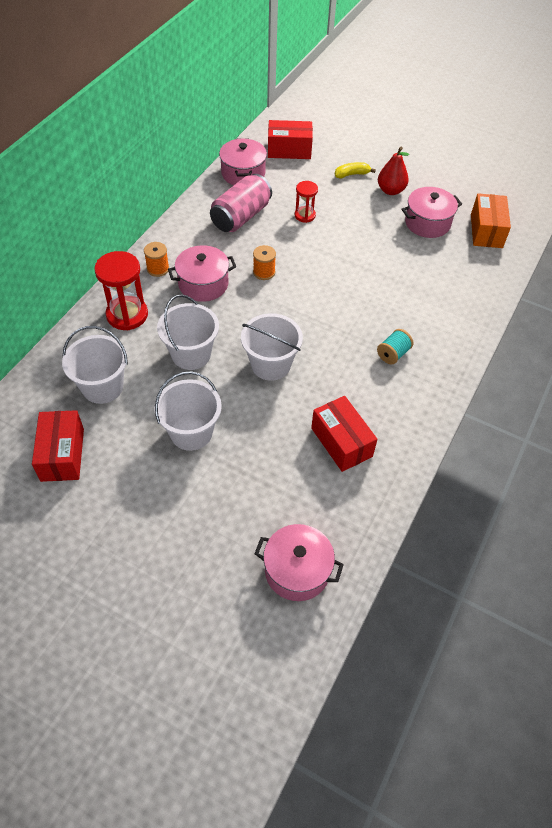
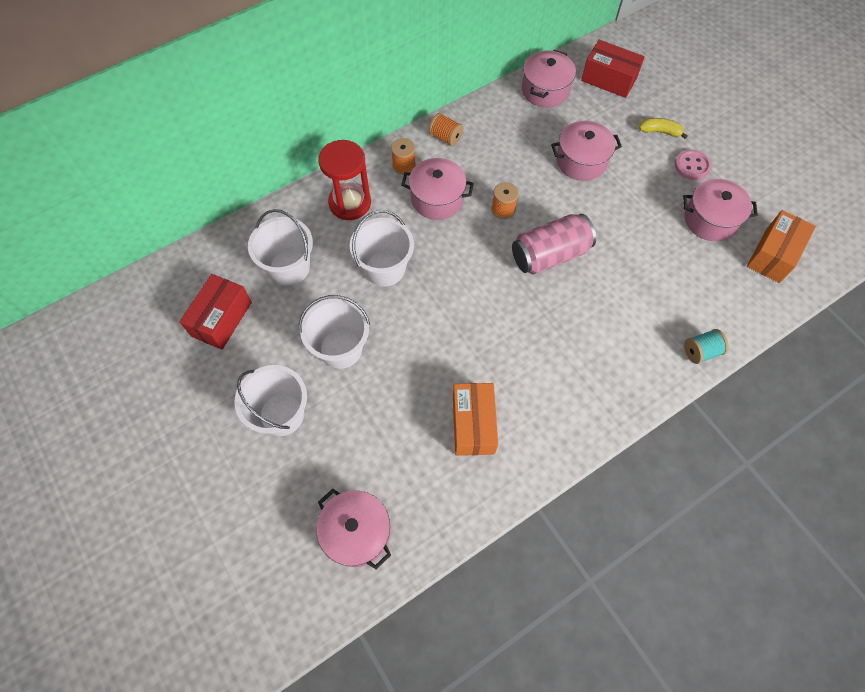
camera: 30 degrees right, 10 degrees up
(181, 235) = (445, 137): none -> orange spool
(241, 216) = (515, 138): pink can -> pink can (549, 255)
(270, 364) = (452, 312): white bucket -> white bucket (281, 414)
(305, 215) = (581, 161): red hourglass -> pink pot
(341, 442) = (473, 424): red box -> orange box
(391, 190) = (692, 166): red pear -> pink button
(393, 354) = (581, 354): turquoise spool -> turquoise spool (701, 351)

